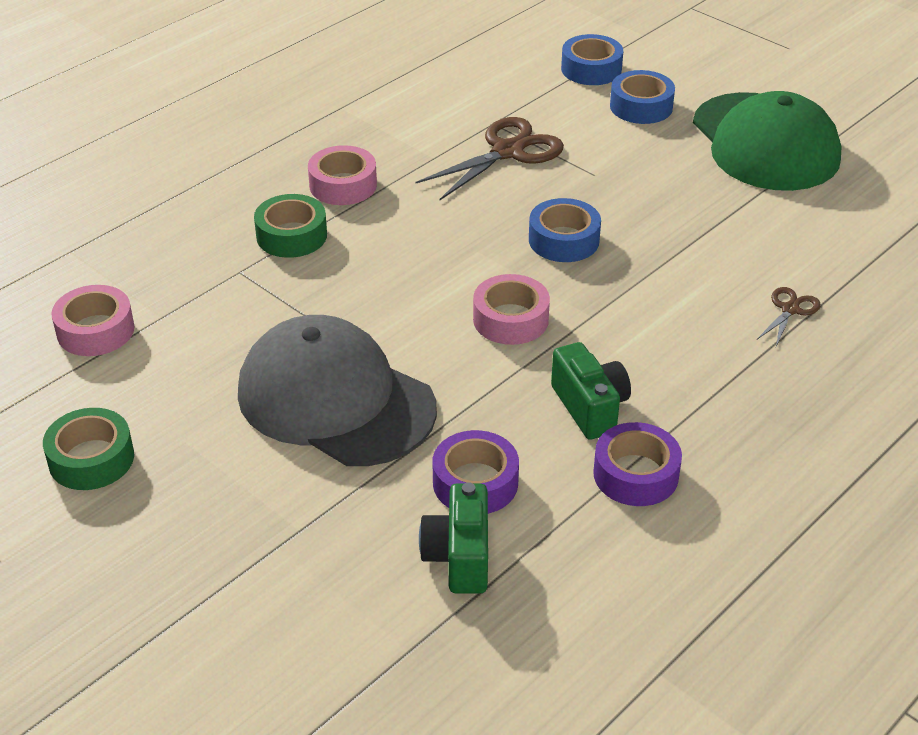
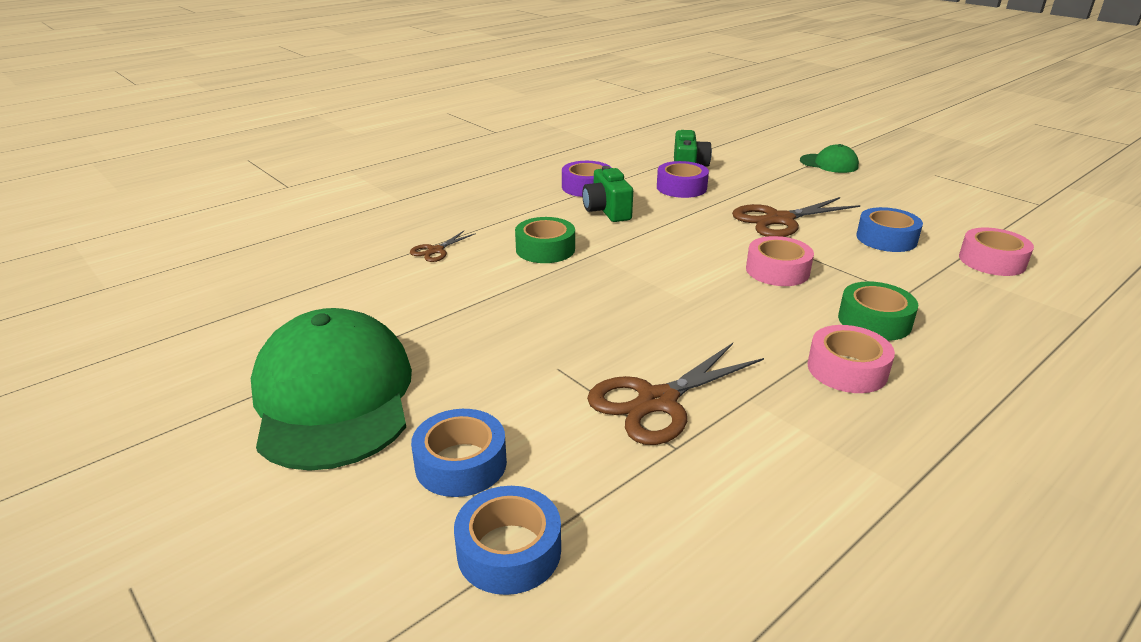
camera: 175 degrees left, 10 degrees down
(91, 459) = (923, 203): green tape -> green tape (545, 249)
(181, 593) = (829, 163): none -> green cap
(335, 400) = (779, 220): grey cap -> brown scissors
(510, 319) = (658, 254): pink tape -> pink tape (777, 270)
(564, 240) = (605, 305): blue tape -> blue tape (886, 238)

